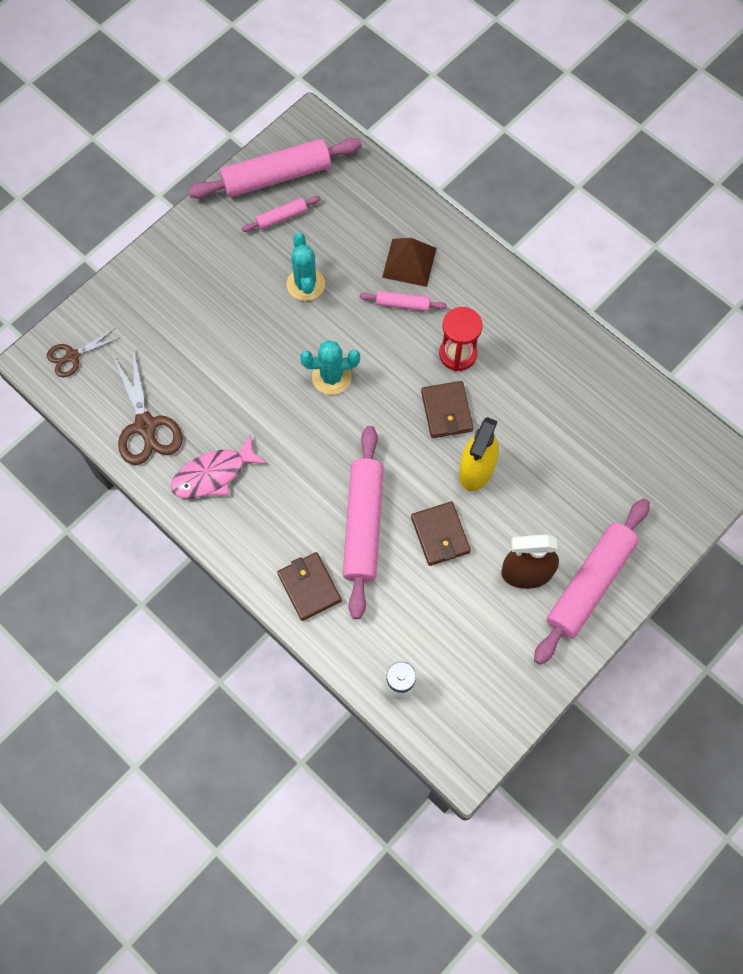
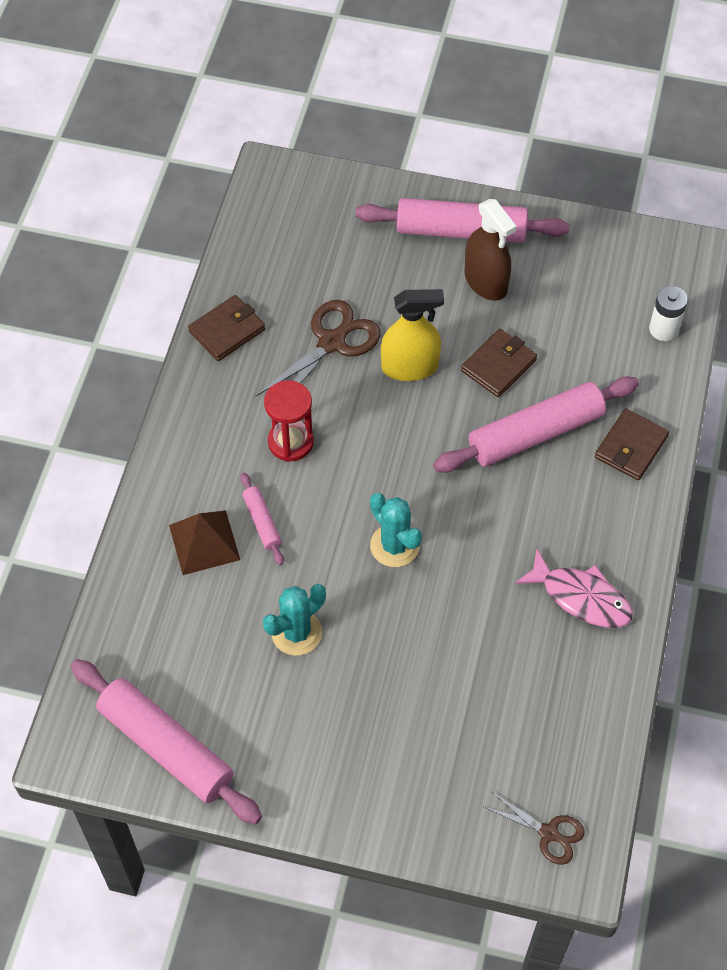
camera: 120 degrees left, 10 degrees down
(145, 426) = (575, 698): brown scissors -> brown scissors (331, 343)
(281, 217) = (222, 708): pink rolling pin -> none
(446, 411) = (363, 421): brown wallet -> brown wallet (227, 331)

